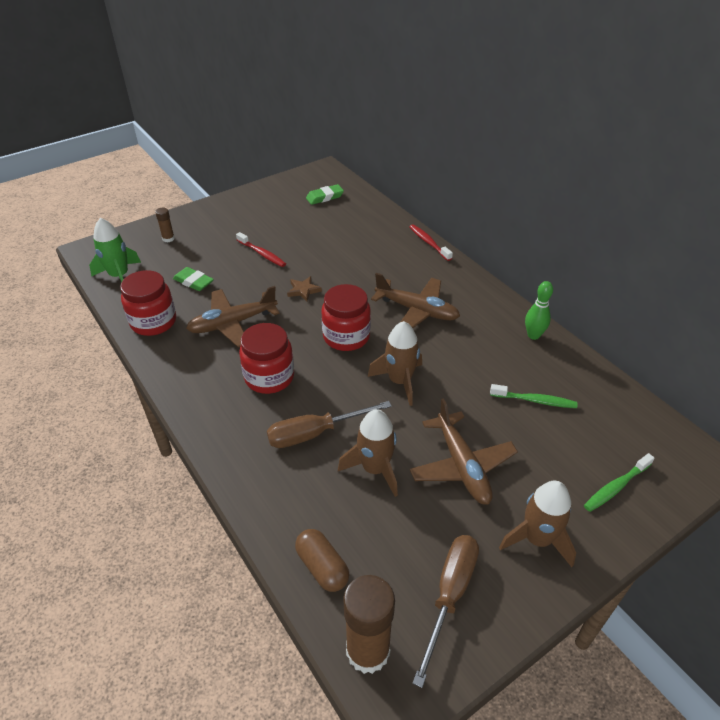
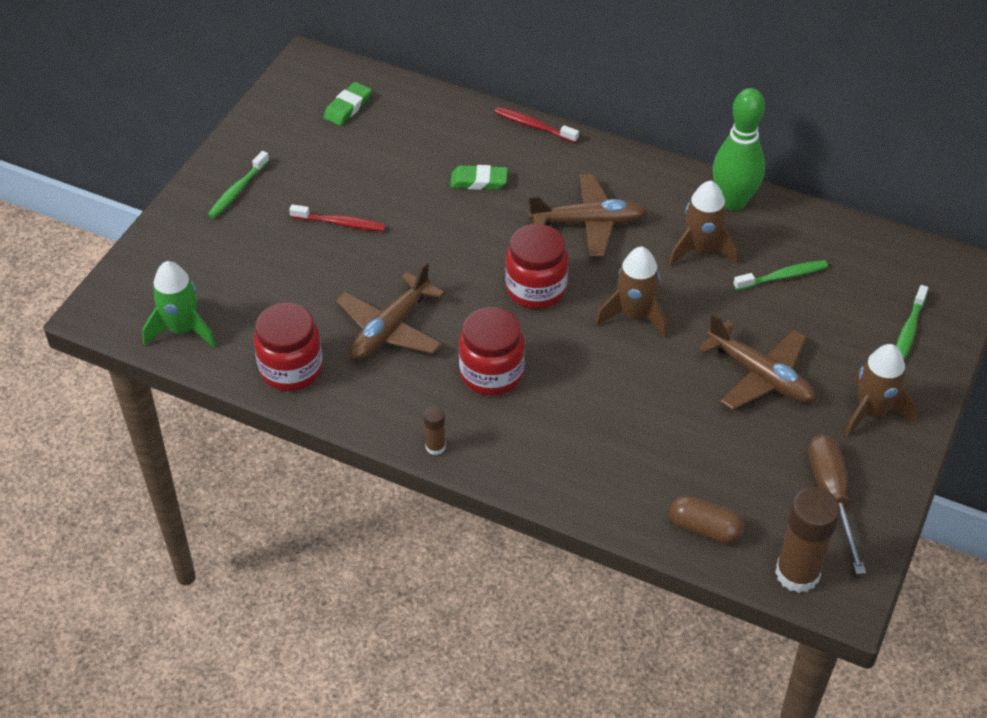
camera: 30 degrees left, 5 degrees up
(168, 239) = (193, 251): brown glue stick -> brown glue stick (435, 447)
(193, 282) = (289, 297): green eraser -> green eraser (479, 181)
(223, 217) = (237, 191): none -> green toothbrush
(303, 290) = (437, 252): brown star -> none
(315, 433) = (593, 410): brown screwdriver -> none
(375, 469) = (681, 418): brown rocket -> brown rocket (700, 250)
(533, 335) = (733, 202): green bowling pin -> green bowling pin, size x1.72

